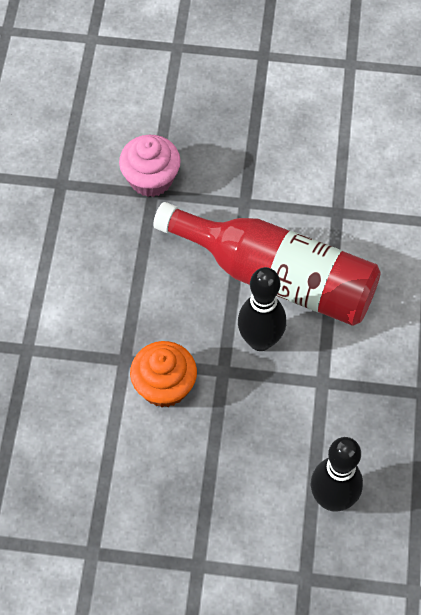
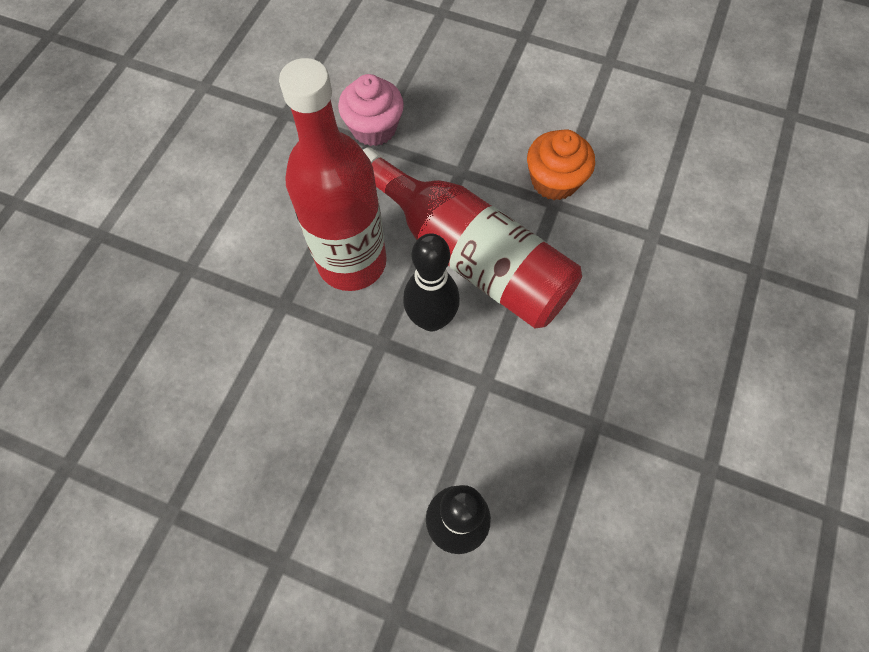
camera: 15 degrees right, 5 degrees up
(164, 386) = (314, 343): orange cupcake -> orange cupcake (554, 181)
(173, 307) = (352, 262): none -> red bottle

